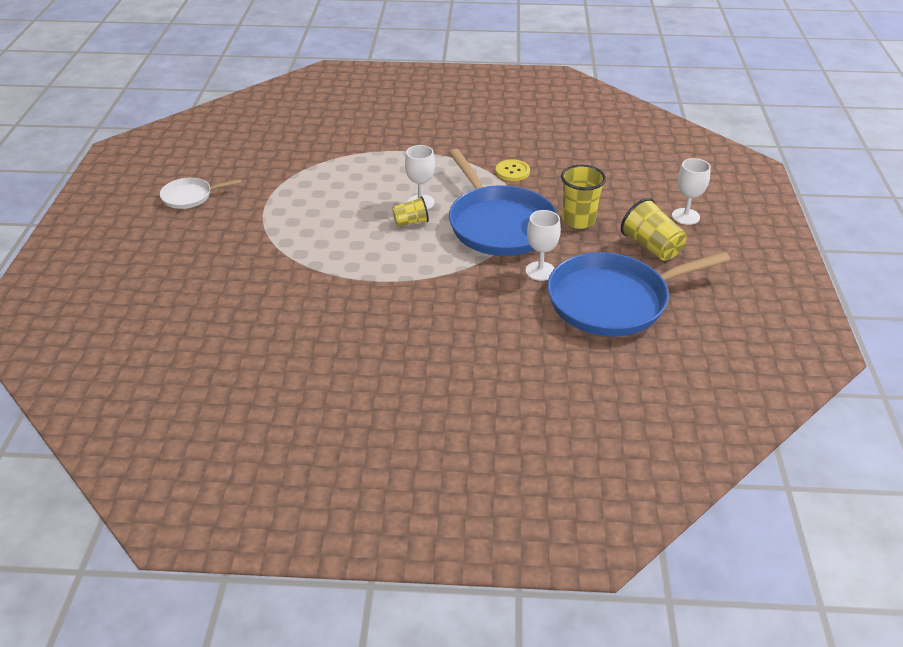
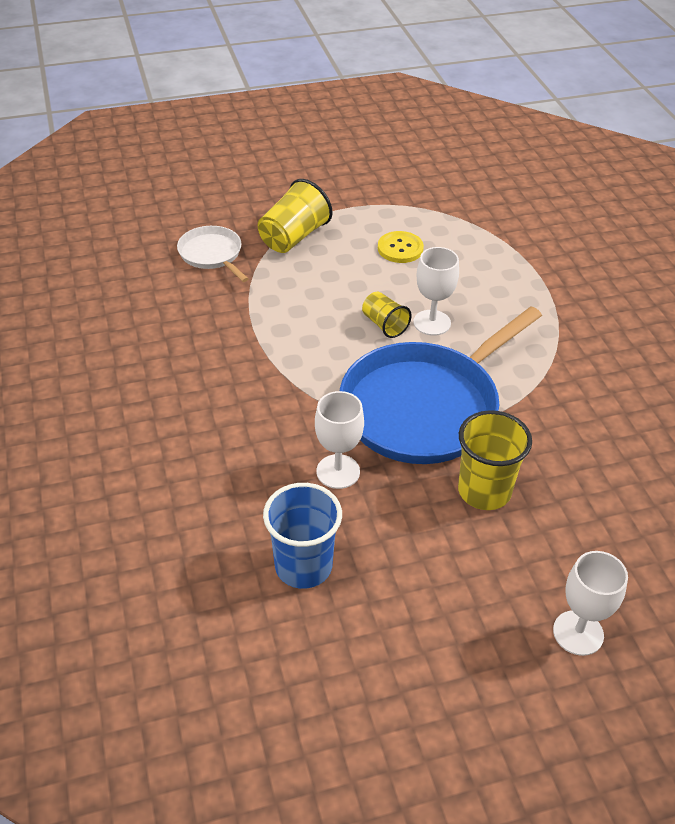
camera: 70 degrees right, 5 degrees up
(190, 196) = (340, 155): white pan -> white pan (212, 254)
(512, 171) = (565, 393): yellow button -> yellow button (400, 248)
(613, 300) = (303, 566): blue pan -> blue cup
(651, 247) = (462, 595): yellow cup -> yellow cup (293, 237)

